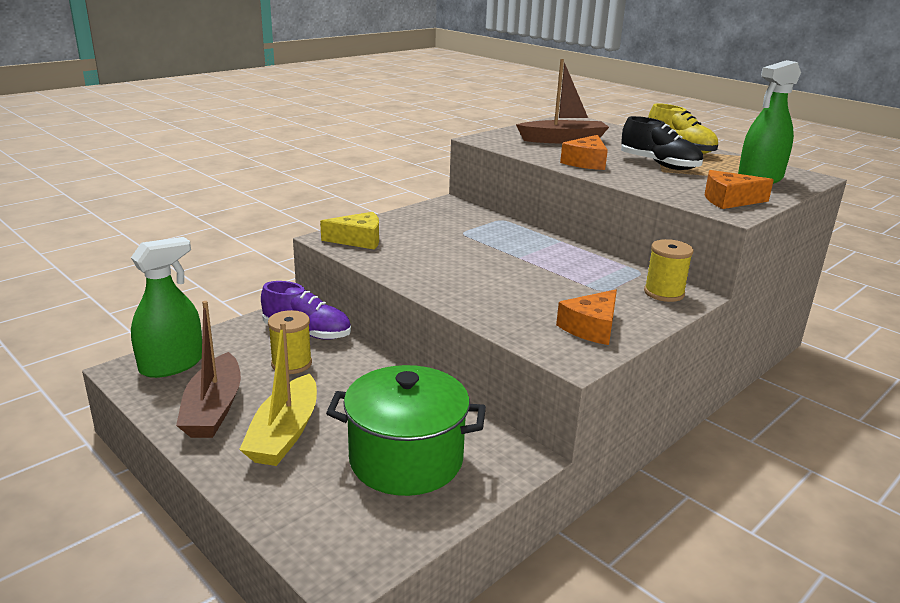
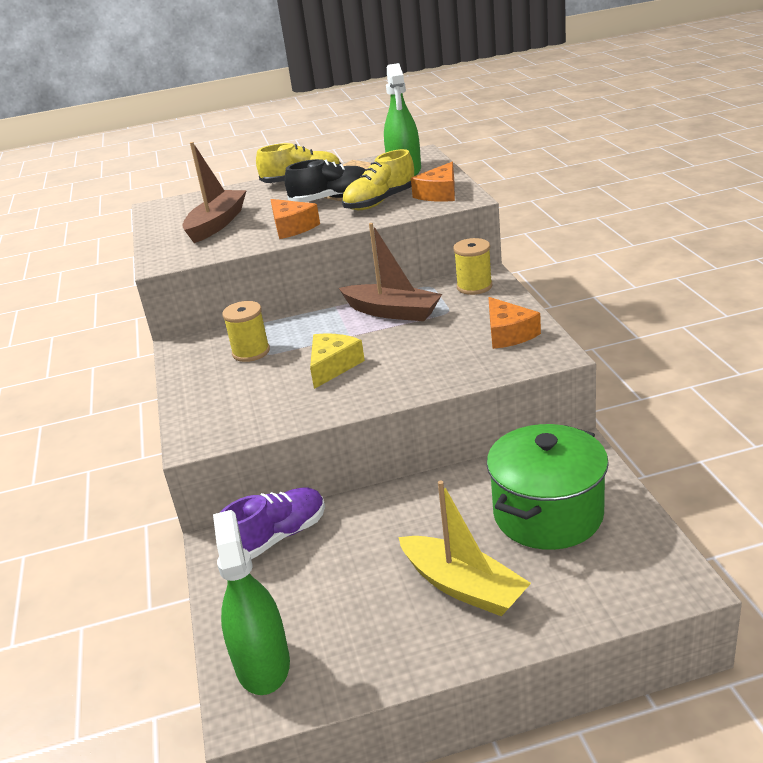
camera: 55 degrees left, 5 degrees up
(213, 409) = (385, 636): brown boat -> brown boat (392, 312)
(291, 364) = (335, 560): yellow spool -> yellow spool (251, 352)
(358, 240) = (220, 421): yellow cheese -> yellow cheese (333, 366)
(677, 182) = (380, 202): none -> yellow shoe

